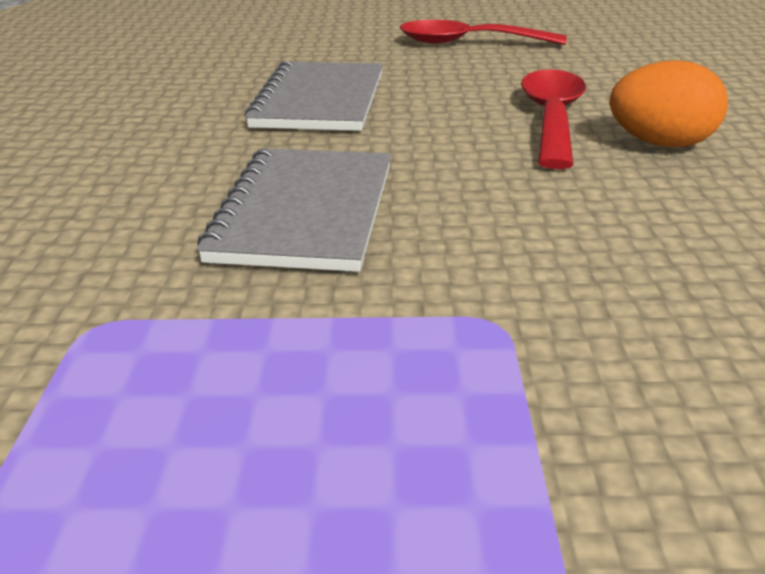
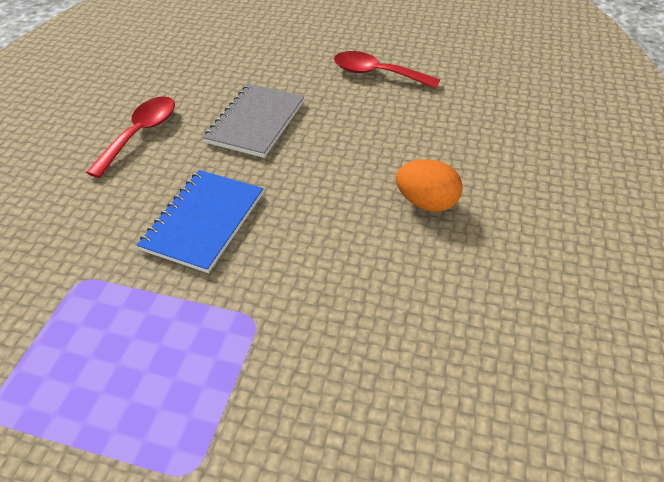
camera: 15 degrees right, 15 degrees up
(305, 212) = (204, 221): grey notebook -> blue notebook
(551, 118) = (379, 165): red spoon -> red spoon (141, 134)

